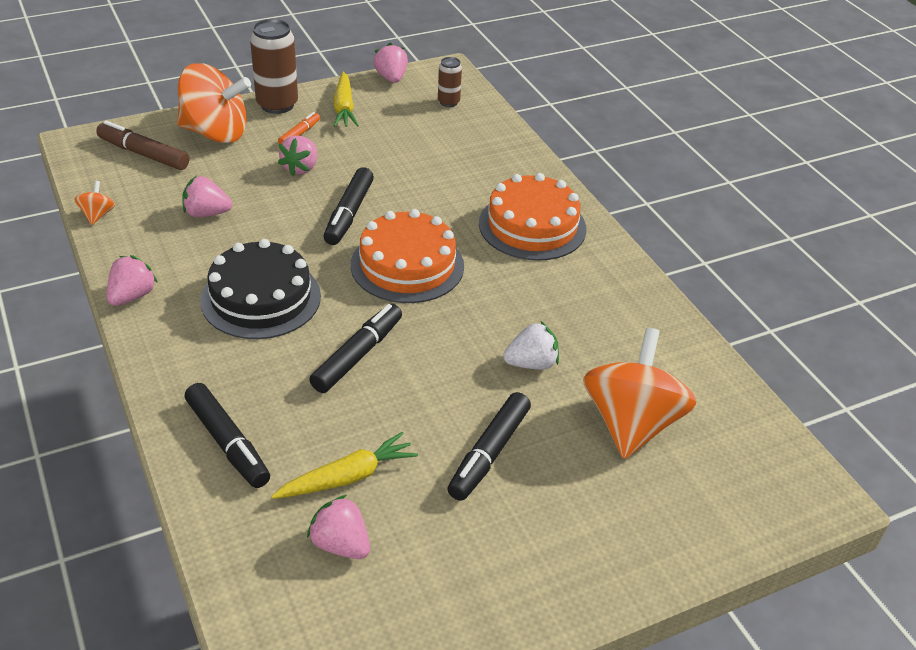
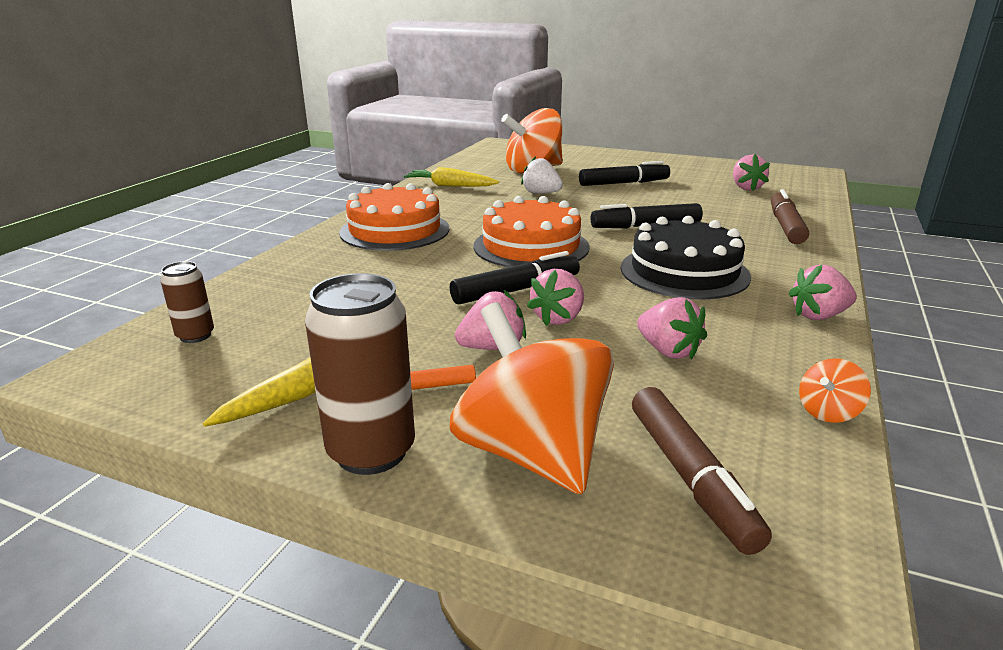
camera: 130 degrees left, 15 degrees down
(228, 442) = (785, 226): black marker -> brown marker
(348, 477) = (716, 198): yellow carrot -> yellow carrot (450, 186)
(391, 78) = (156, 403): pink strawberry -> pink strawberry (558, 318)

